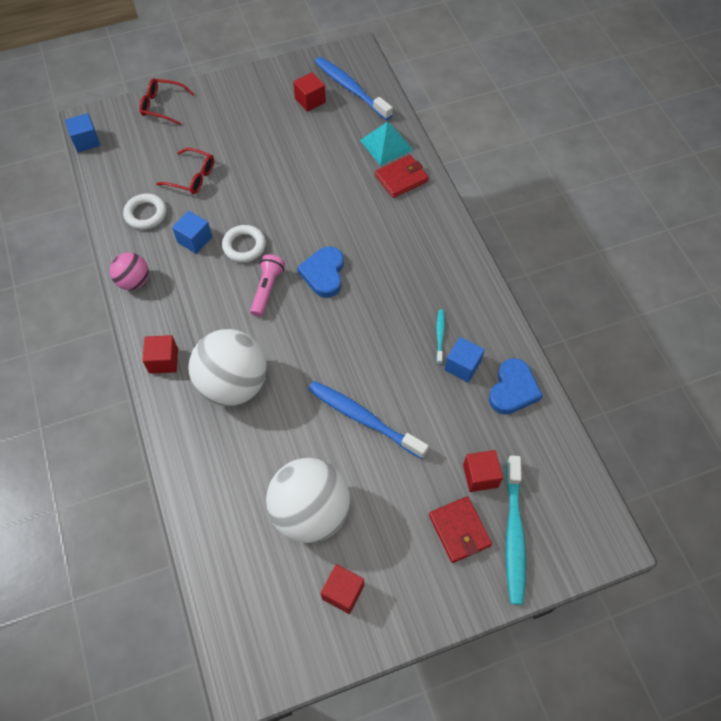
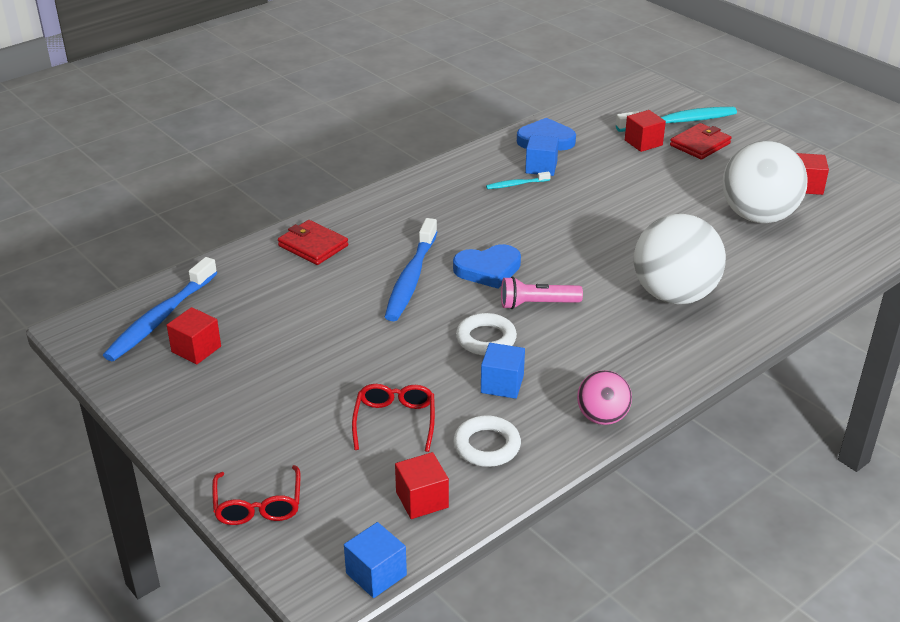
camera: 110 degrees left, 25 degrees down
(163, 361) = (689, 354): red cube -> red cube (422, 499)
(363, 419) = (642, 208): blue toothbrush -> blue toothbrush (411, 278)
(386, 145) = (260, 267): turquoise pyramid -> none

